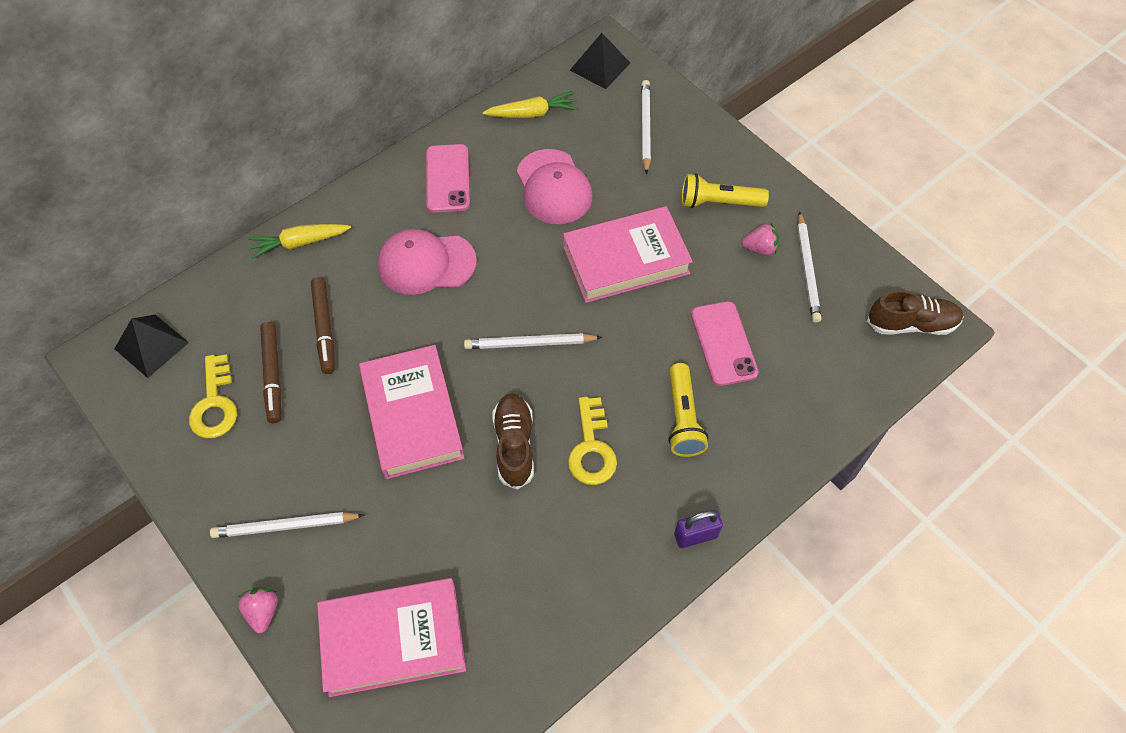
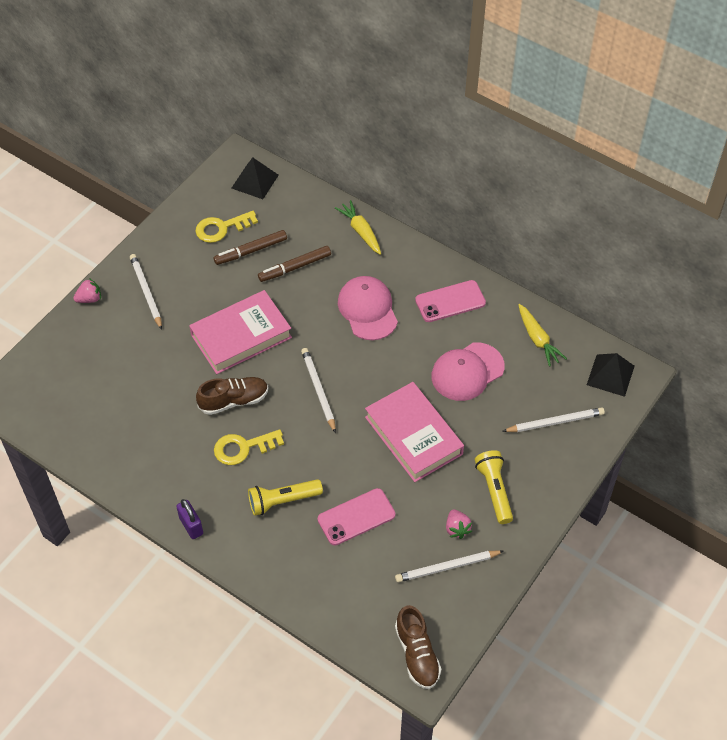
camera: 75 degrees right, 5 degrees down
(393, 639) = (85, 369): pink book -> none

